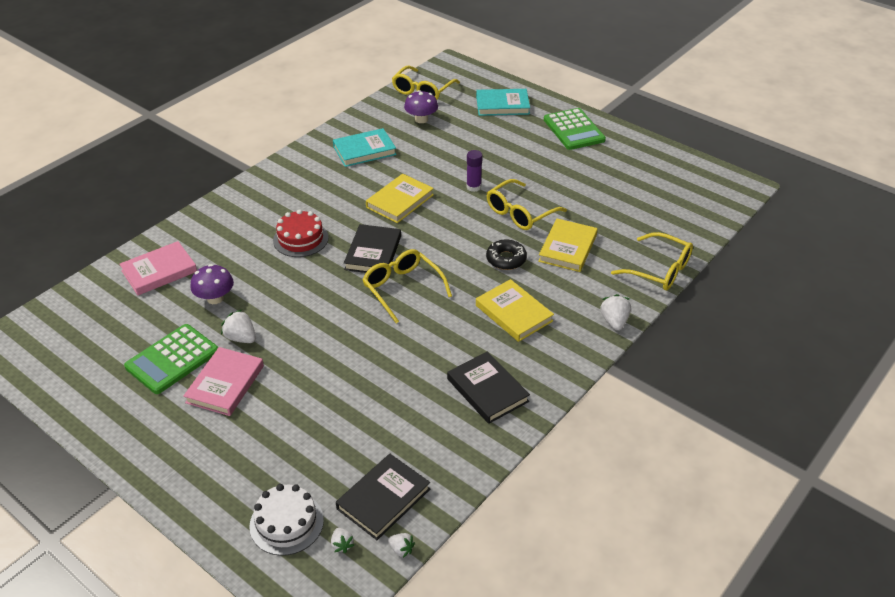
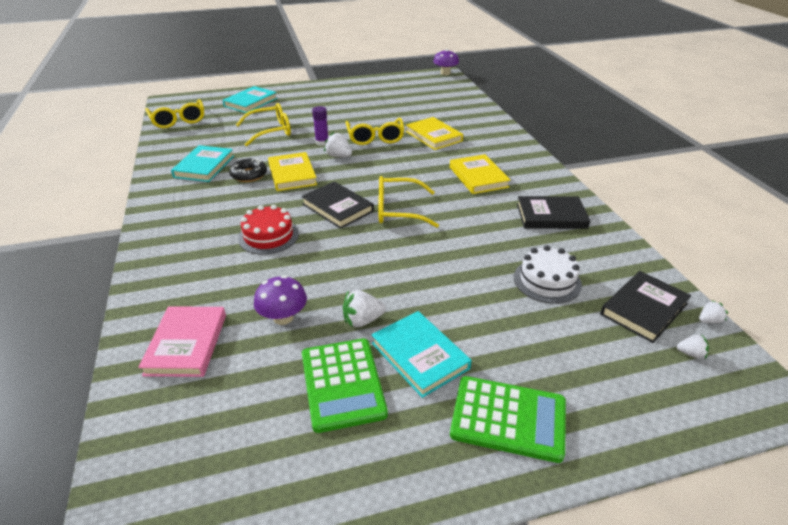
camera: 55 degrees left, 5 degrees down
(225, 384) = (419, 356): pink book -> turquoise book
(286, 523) = (647, 381): white cake -> white cake (547, 281)
(383, 499) = (644, 309): black book -> black book turned 60 degrees clockwise
(421, 119) = (210, 132): purple mushroom -> purple mushroom (445, 73)
(506, 259) = (417, 159): black donut -> black donut (249, 175)
(514, 313) = (478, 177): yellow book -> yellow book turned 75 degrees clockwise
(573, 130) = (318, 93): green calculator -> green calculator (508, 418)
(614, 321) = (523, 148): white strawberry -> white strawberry (338, 156)
(659, 270) = (490, 119): yellow glasses -> yellow glasses (270, 131)

